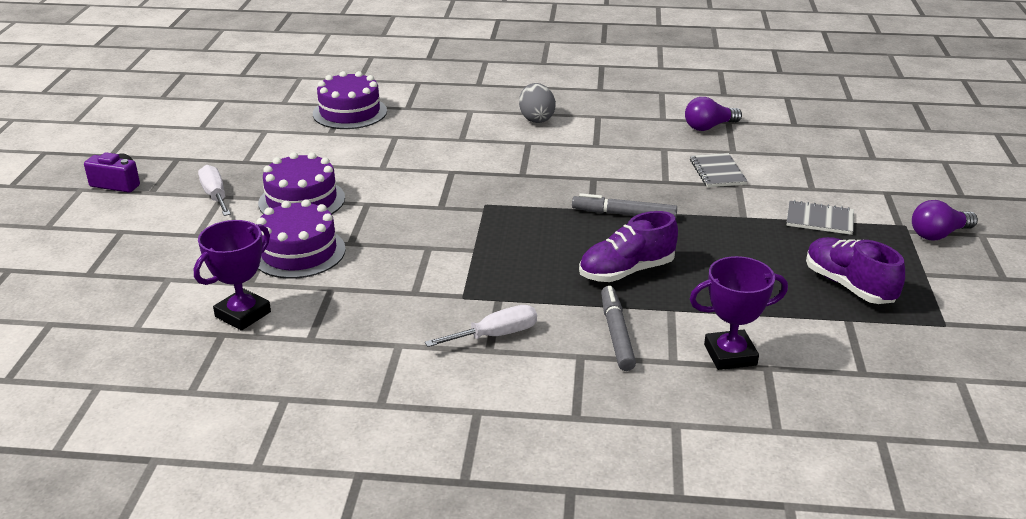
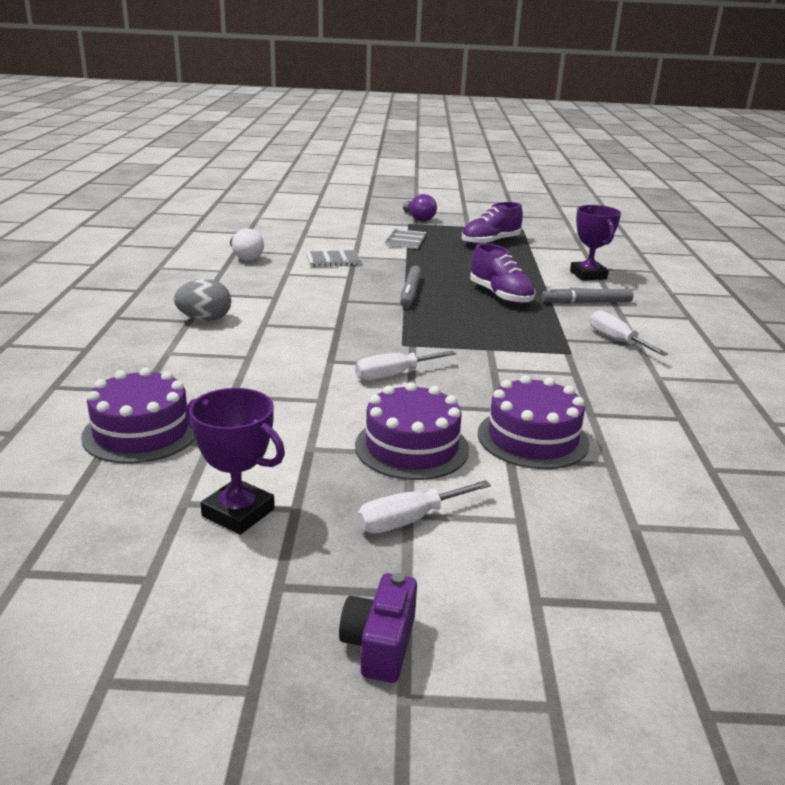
camera: 95 degrees left, 5 degrees down
(243, 314) = (669, 460): purple trophy -> purple trophy (238, 513)
(421, 198) = (393, 375): none -> white screwdriver
(709, 127) = (245, 256): purple light bulb -> white light bulb

